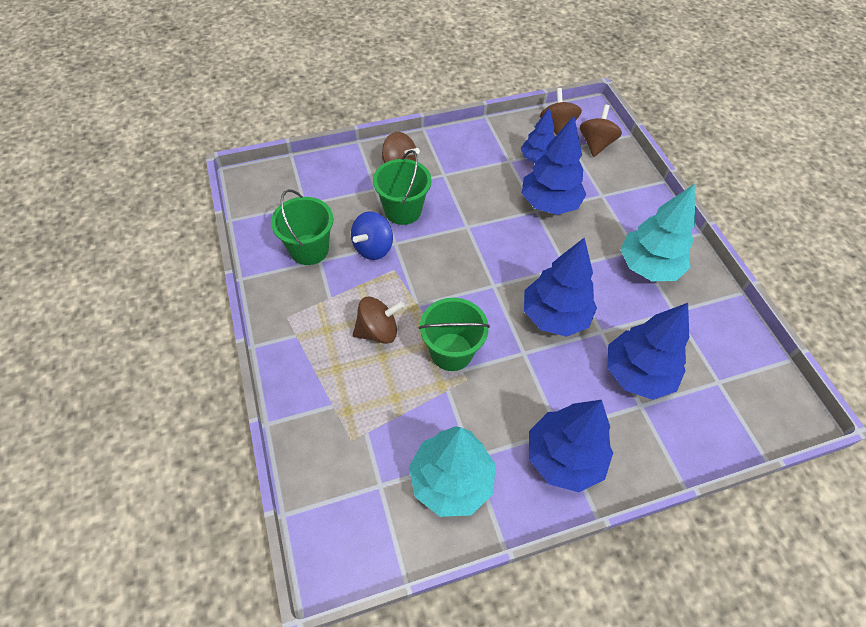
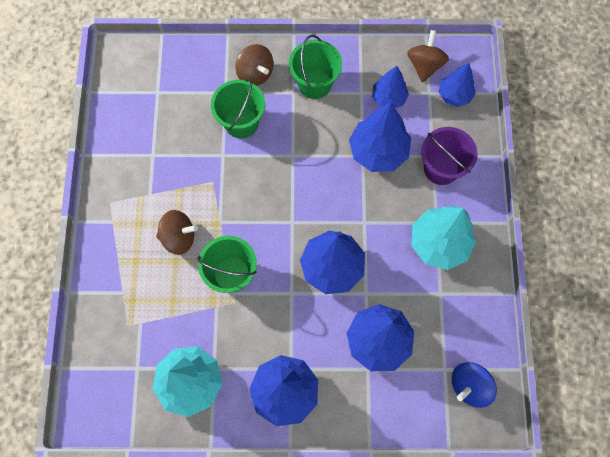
camera: 20 degrees right, 15 degrees up
(309, 249) = (147, 141): green bucket -> green bucket (314, 83)
(373, 248) = (202, 155): blue spinning top -> blue spinning top (469, 386)
(595, 144) = (454, 95): brown spinning top -> blue tree
(615, 204) = (441, 168): none -> purple bucket

